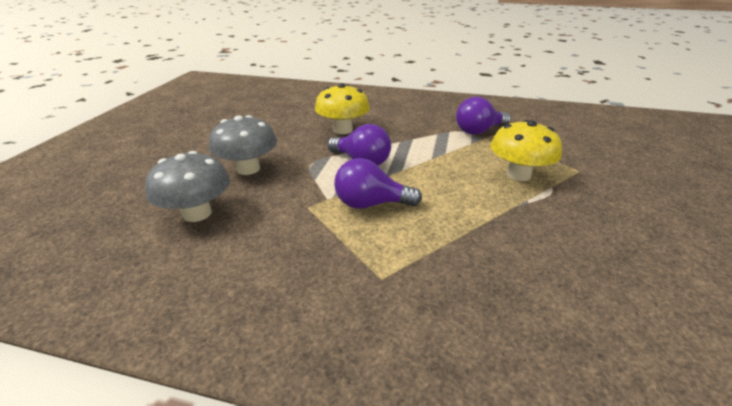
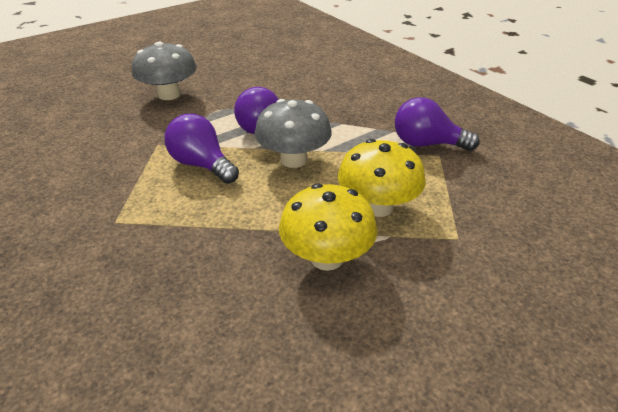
camera: 40 degrees right, 5 degrees up
(197, 213) = (91, 115): grey mushroom -> grey mushroom (293, 160)
(343, 130) = (293, 89): yellow mushroom -> yellow mushroom (327, 257)

